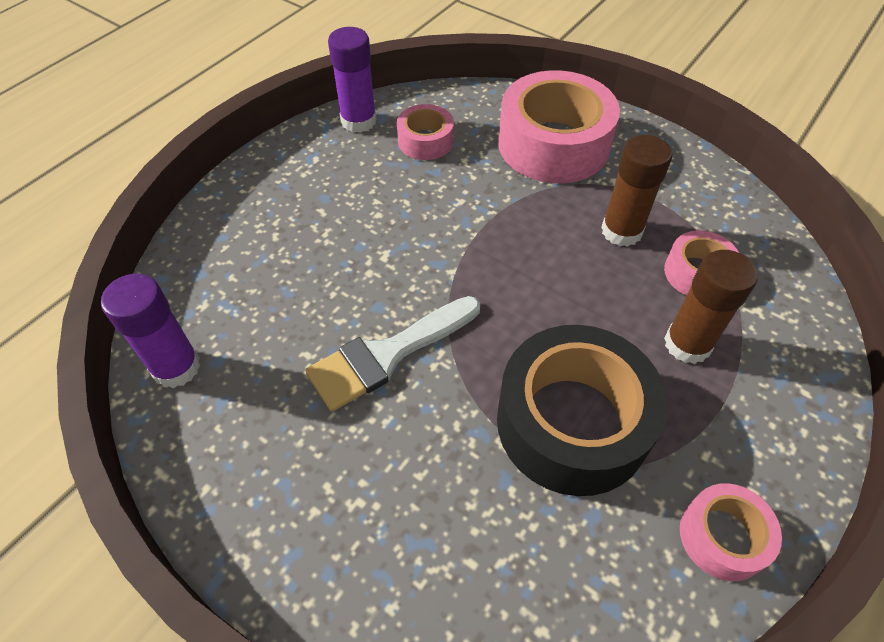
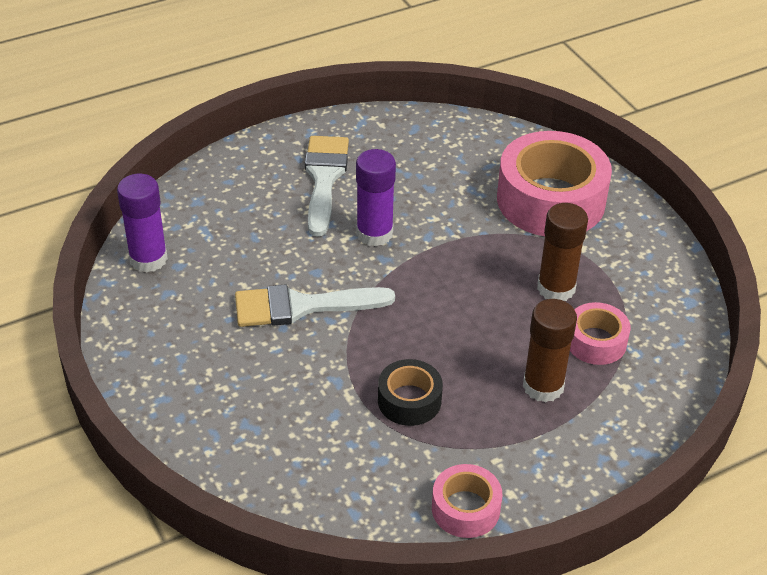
camera: 25 degrees right, 10 degrees down
(324, 198) = (324, 178): none -> white brush
(358, 121) = (392, 125): purple glue stick -> purple glue stick (374, 233)
(425, 141) = (438, 160): pink tape -> none
(572, 422) = (409, 400): black tape -> black tape, size x0.50

